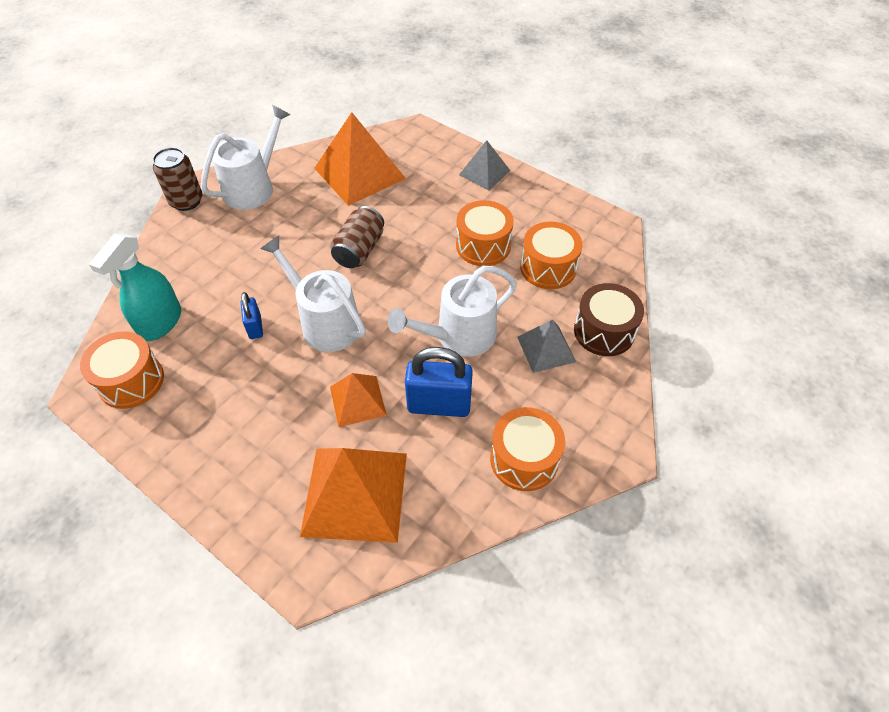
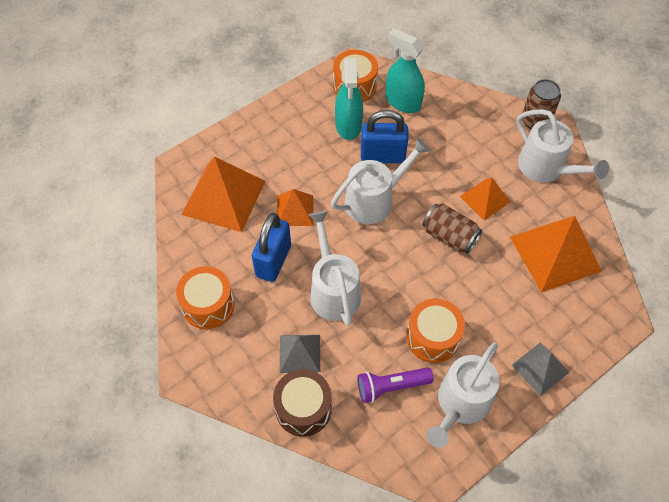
camera: 105 degrees right, 5 degrees up
(206, 373) = (348, 125): none -> turquoise spray bottle
(255, 327) = (382, 156): blue padlock -> blue padlock, size x1.85
(303, 229) = (485, 199): none -> orange pyramid
(541, 218) = (460, 404): none -> white watering can
(548, 268) = (391, 387): orange drum -> purple flashlight

